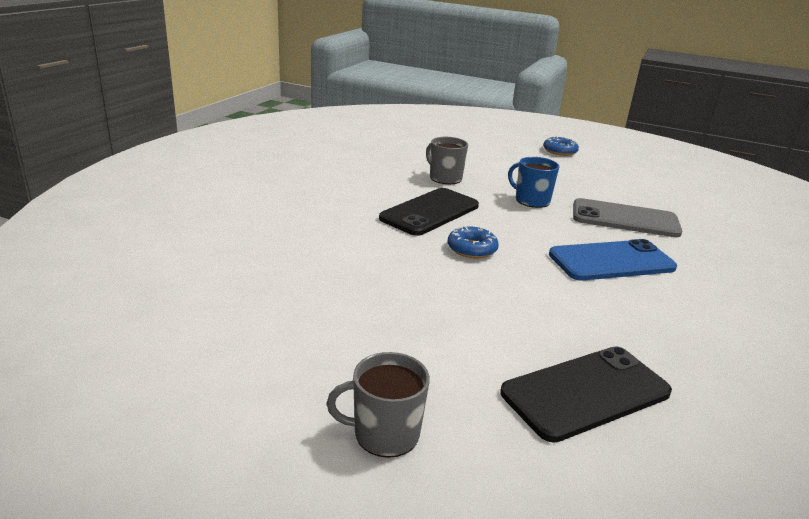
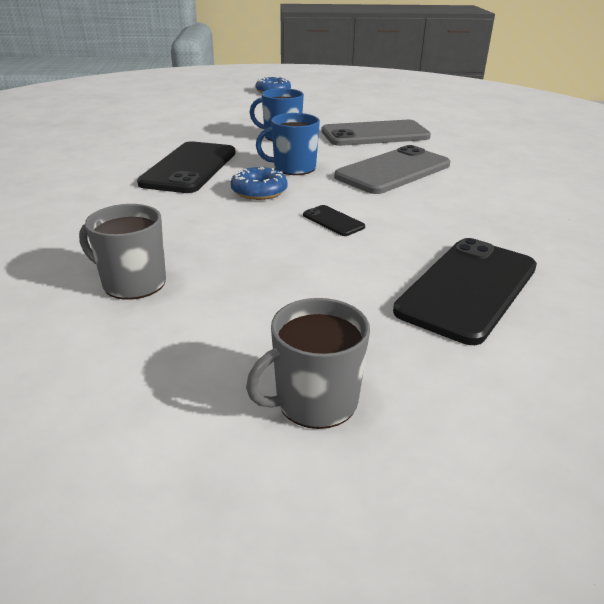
camera: 25 degrees left, 5 degrees up
(444, 178) = (180, 134): grey mug -> grey mug (132, 283)
(514, 294) = (333, 221): none -> black phone
(518, 234) = (293, 168): none -> blue mug
(611, 261) = (393, 171): blue phone -> grey phone

